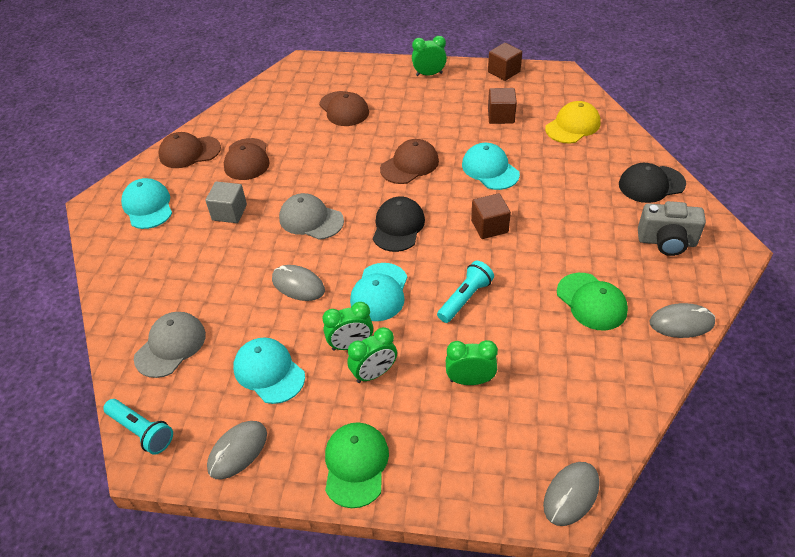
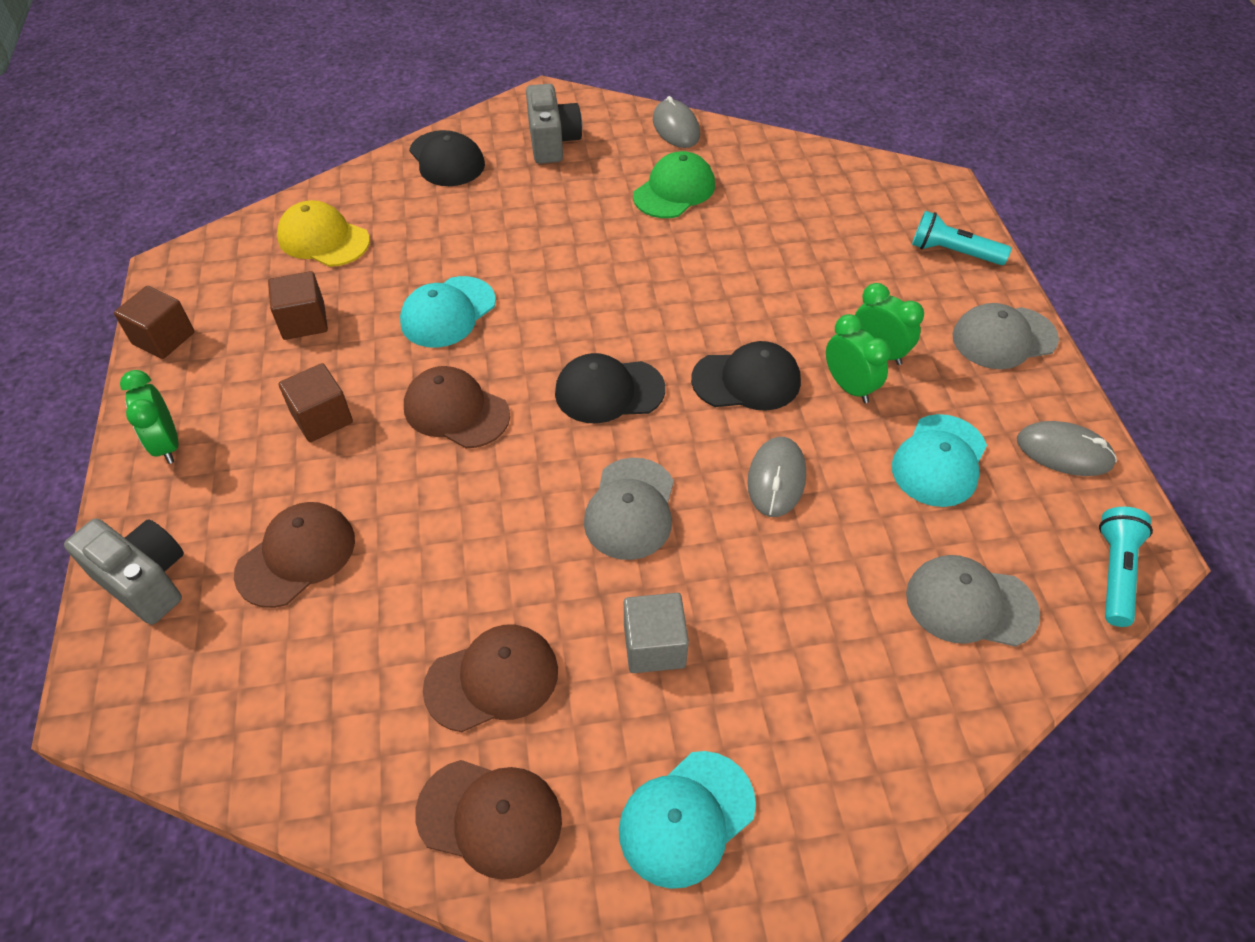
camera: 110 degrees left, 5 degrees up
(189, 152) = (490, 817): brown cap -> brown cap turned 45 degrees counterclockwise
(354, 70) = (145, 580): none -> grey camera
(356, 465) = (1003, 338): green cap -> grey cap
(379, 292) = (746, 380): turquoise cap -> black cap
(465, 298) = (718, 294): turquoise flashlight -> turquoise flashlight (953, 252)
(470, 380) = (838, 269): green clock -> none
(489, 226) = (576, 293): brown cube -> brown cube (322, 418)
(571, 494) = (925, 182): grey mouse -> none

